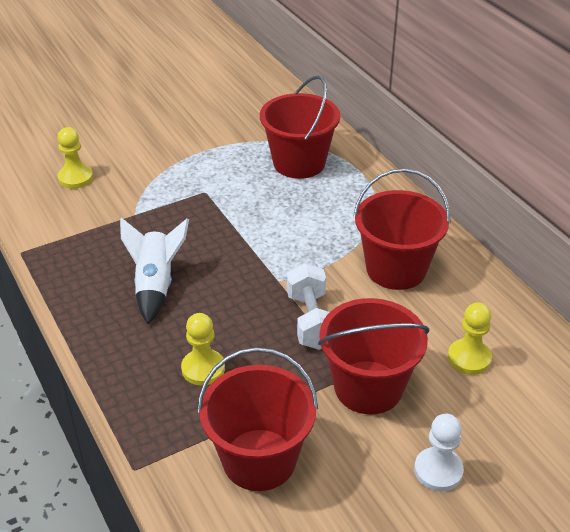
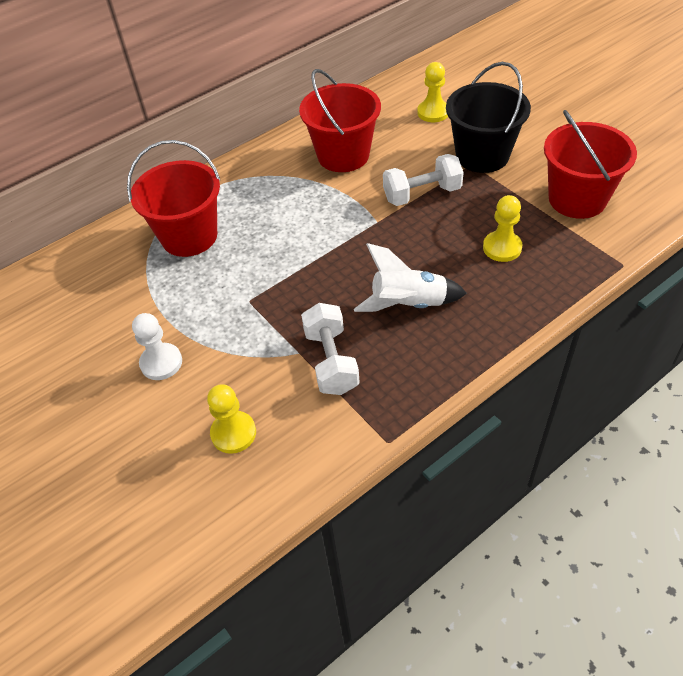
camera: 95 degrees left, 10 degrees up
(115, 231) = (331, 361): none -> white dumbbell
(368, 387) = (482, 155): red bucket -> black bucket
(438, 470) = (542, 118): white pawn -> white pawn (161, 363)

